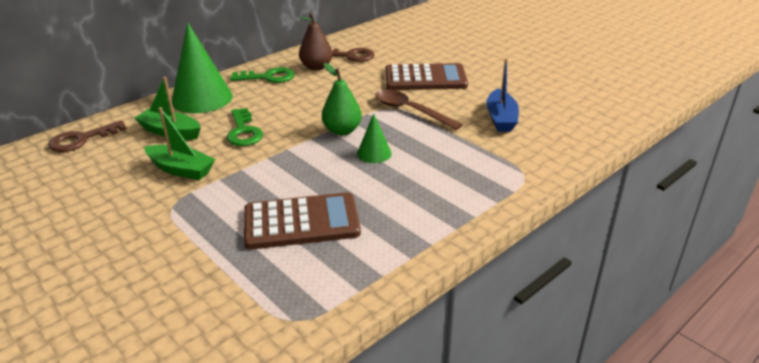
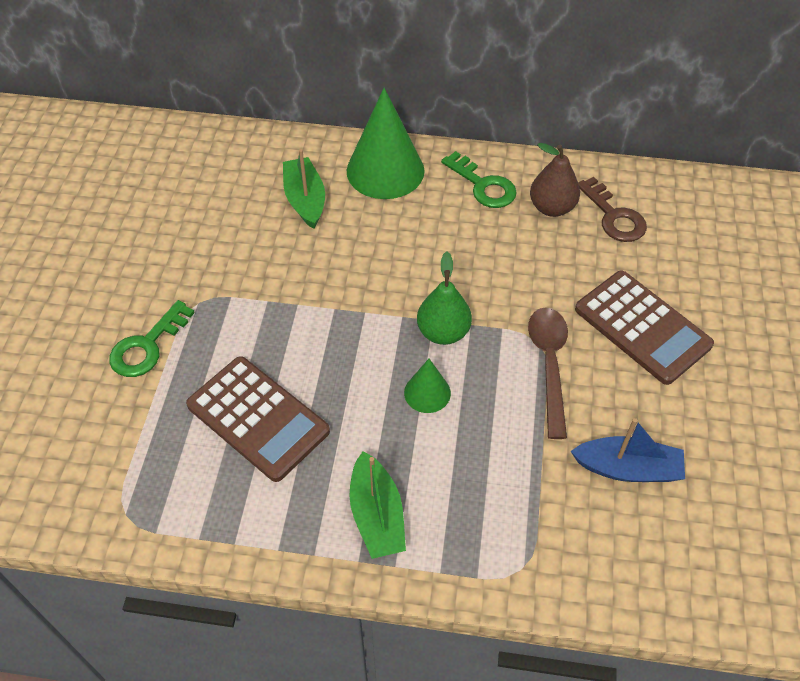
camera: 50 degrees right, 20 degrees up
(82, 139) = (235, 151): brown key -> none
(181, 169) = (256, 261): green boat -> green boat (377, 515)
(243, 132) = (360, 253): green key -> green key (147, 346)
(501, 118) = (628, 468): blue boat -> blue boat turned 135 degrees counterclockwise

